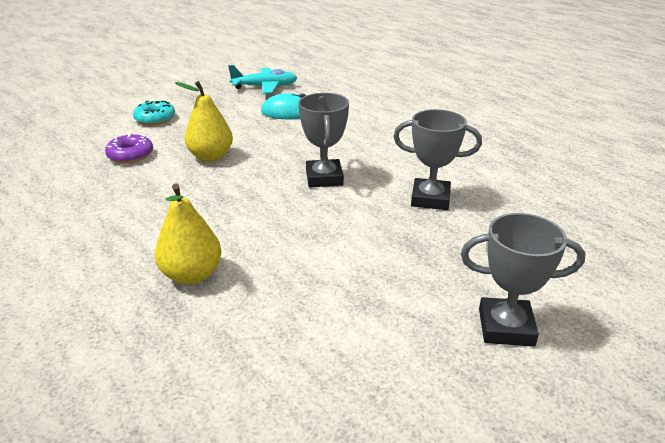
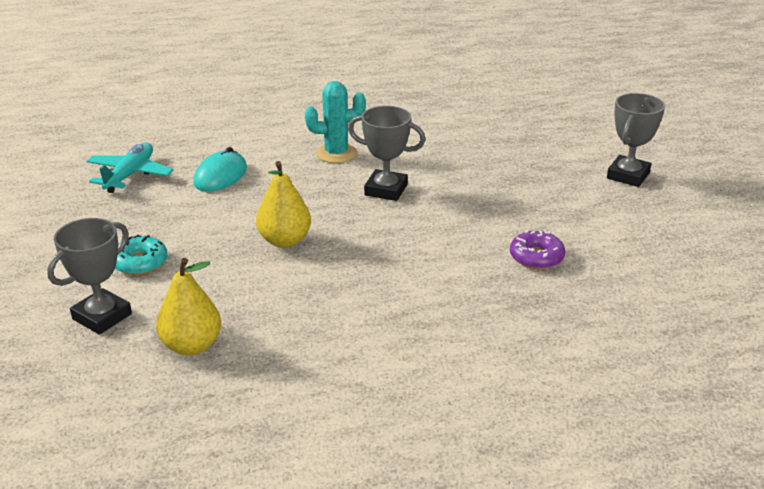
camera: 65 degrees left, 0 degrees up
(130, 155) = (229, 291): purple donut -> purple donut (536, 257)
(192, 275) = (498, 283): yellow pear -> yellow pear (192, 346)
(366, 143) = (336, 153): none -> turquoise cactus
(430, 199) = (460, 154): grey trophy -> grey trophy (102, 316)

